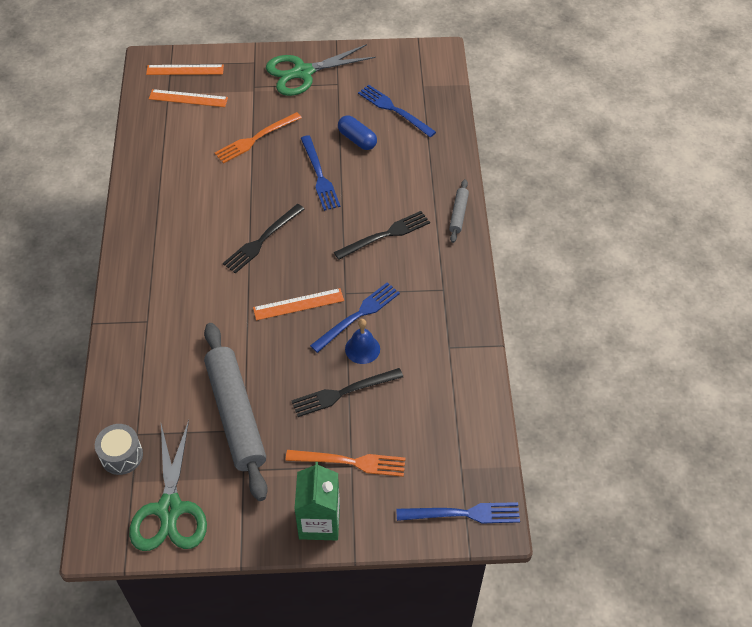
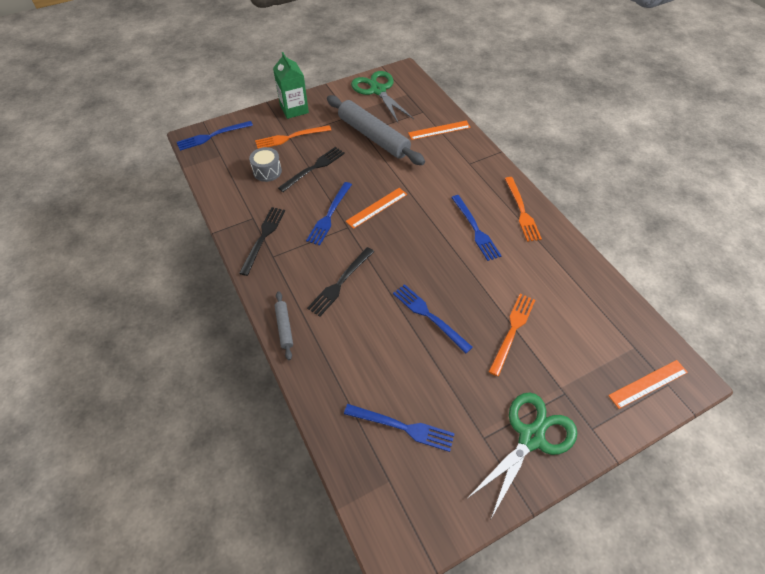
camera: 155 degrees right, 0 degrees up
(121, 455) = (422, 101): grey drum -> grey drum (267, 171)
(144, 239) = (521, 211): none -> orange fork
(188, 98) = (611, 349): orange ruler -> orange ruler (439, 130)
(211, 238) = (475, 229): none -> blue fork
(262, 240) = (435, 242): black fork -> black fork (263, 238)
(357, 139) = (419, 371): blue capsule -> none
(362, 349) = (315, 196): blue bell -> none

